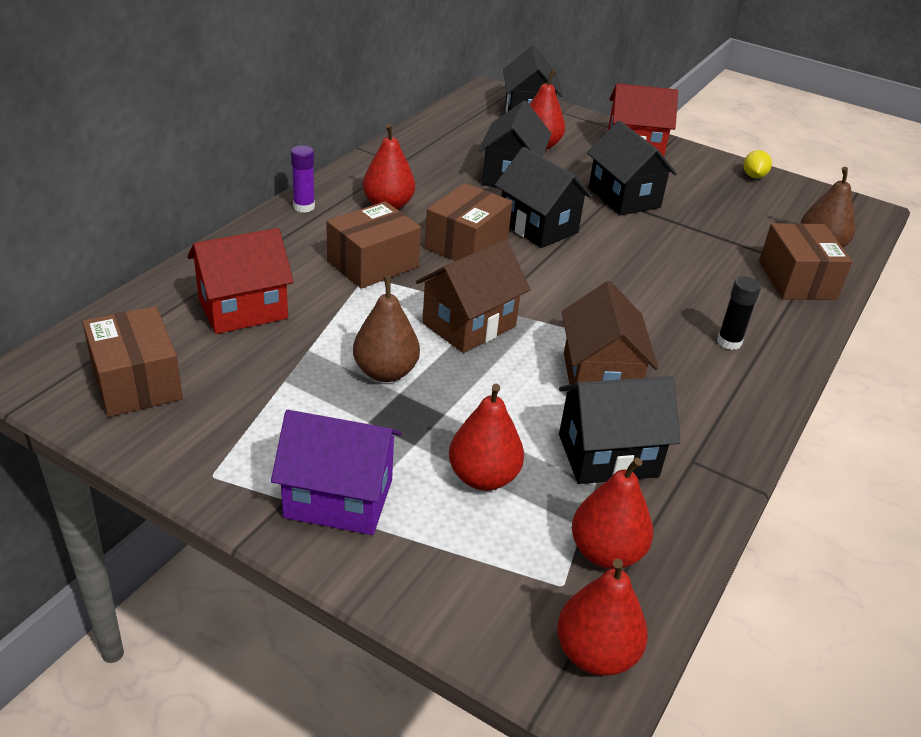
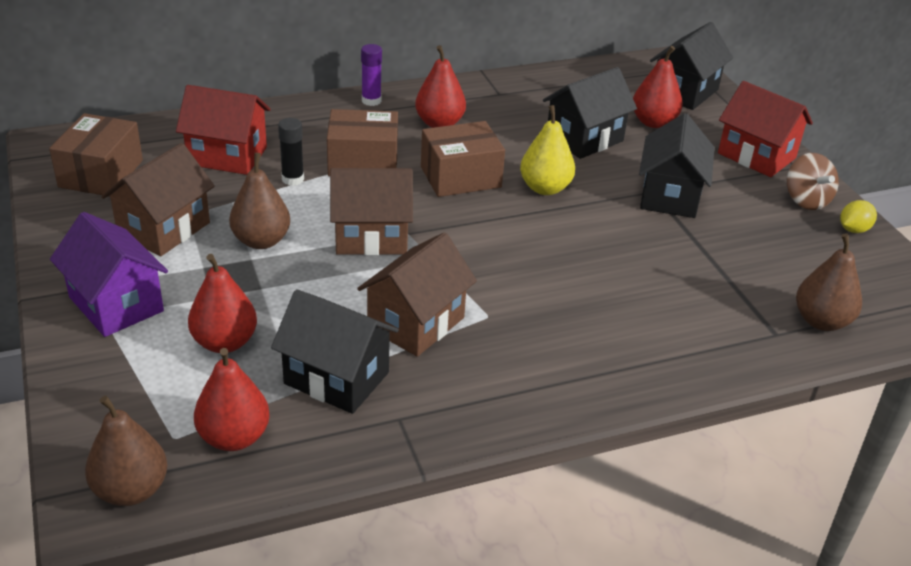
camera: 40 degrees right, 0 degrees up
(281, 405) = (164, 229): none -> brown house
(538, 227) = (545, 188): black house -> yellow pear
(595, 653) = (131, 490): red pear -> brown pear
(703, 167) = (806, 200): none -> brown spinning top
(729, 342) = (579, 353): black glue stick -> black glue stick (293, 179)
(797, 280) = (742, 337): brown box -> none

